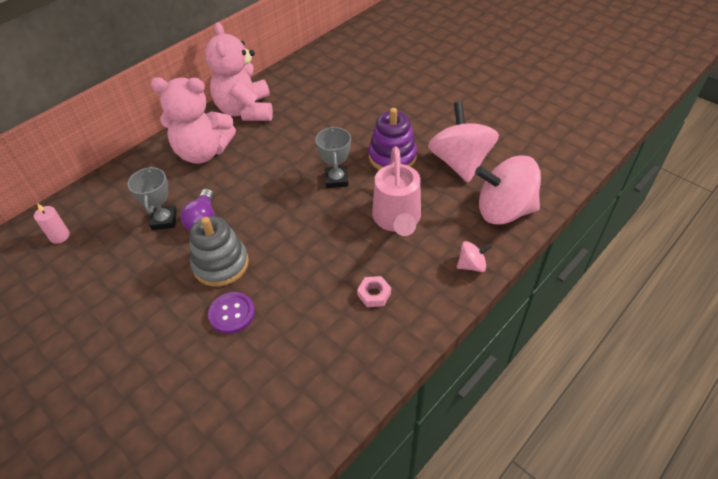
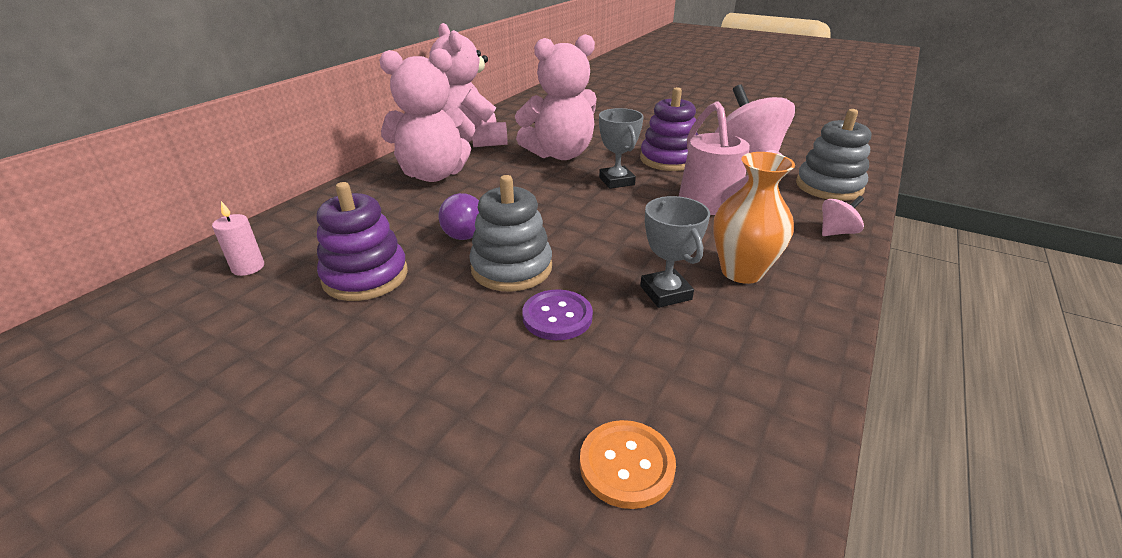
camera: 15 degrees left, 15 degrees down
(127, 256) = (365, 276): none -> purple stacking toy
(164, 220) = (407, 236): grey trophy -> grey trophy (665, 293)
(222, 428) = (626, 465): none -> orange button
(308, 138) = (560, 154): none -> pink teddy bear
(374, 294) = (741, 271): pink nut -> orange vase
(504, 210) = (828, 187): pink spinning top -> grey stacking toy

